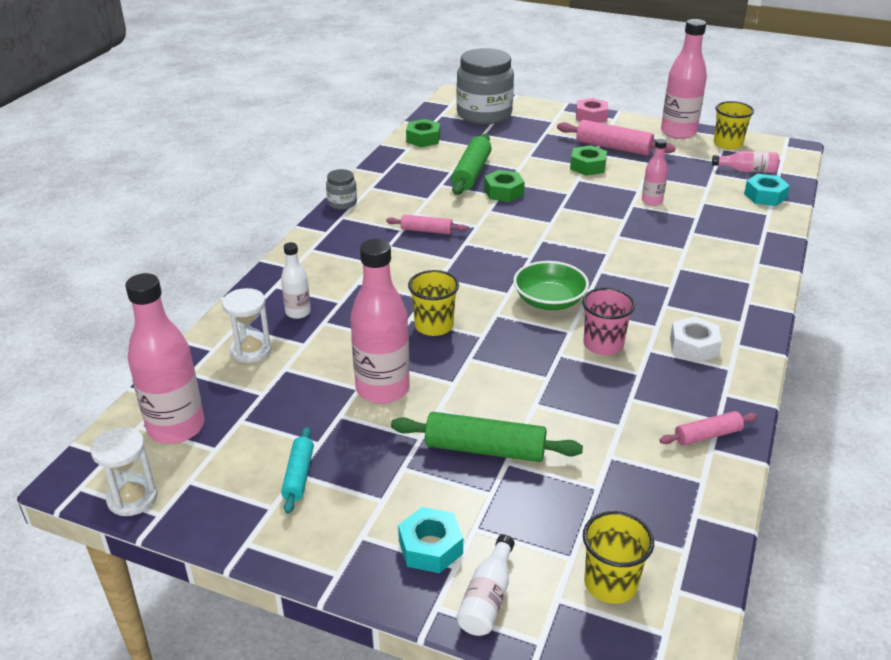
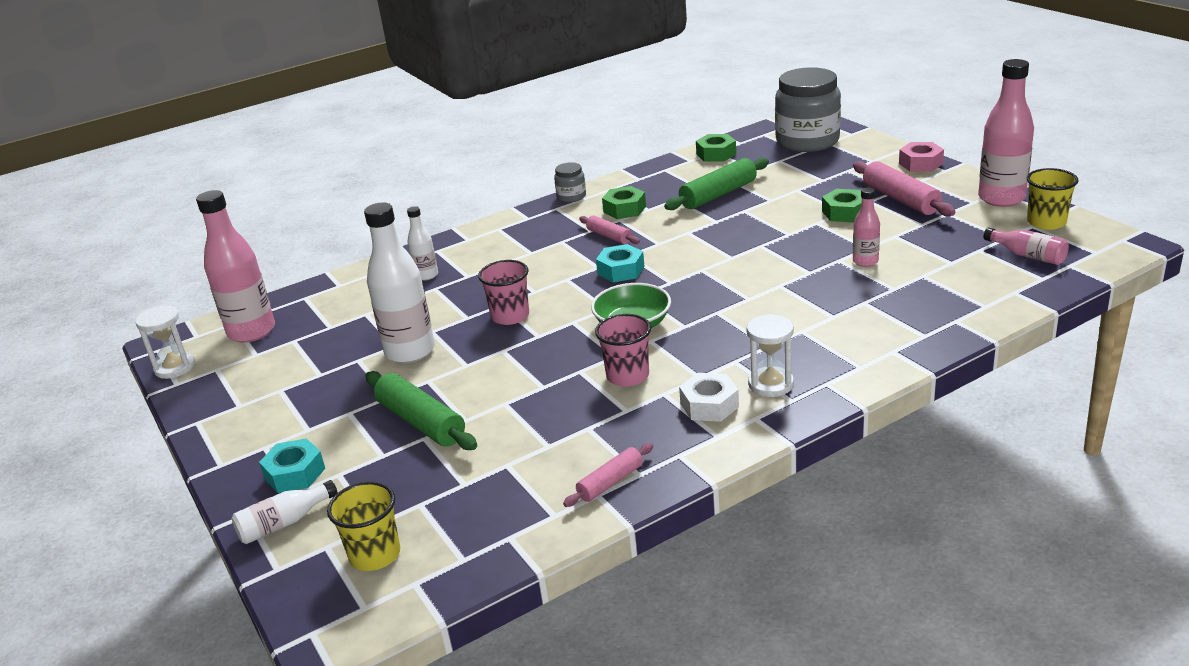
camera: 40 degrees right, 5 degrees down
(251, 350) = (361, 294): white hourglass -> white hourglass (771, 384)
(299, 475) = (280, 391): turquoise rolling pin -> none
(382, 389) = (410, 351): pink bottle -> white bottle
(434, 326) = (510, 316): yellow cup -> pink cup
(503, 192) = (725, 218): green nut -> green nut (624, 209)
(707, 435) = (610, 482): pink rolling pin -> pink rolling pin turned 60 degrees counterclockwise
(765, 196) = (1009, 287): turquoise nut -> turquoise nut (621, 270)

